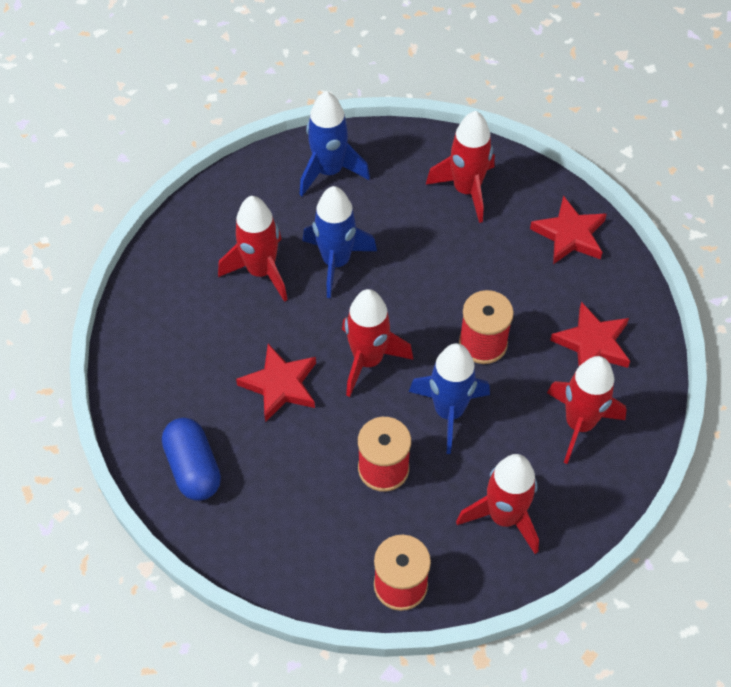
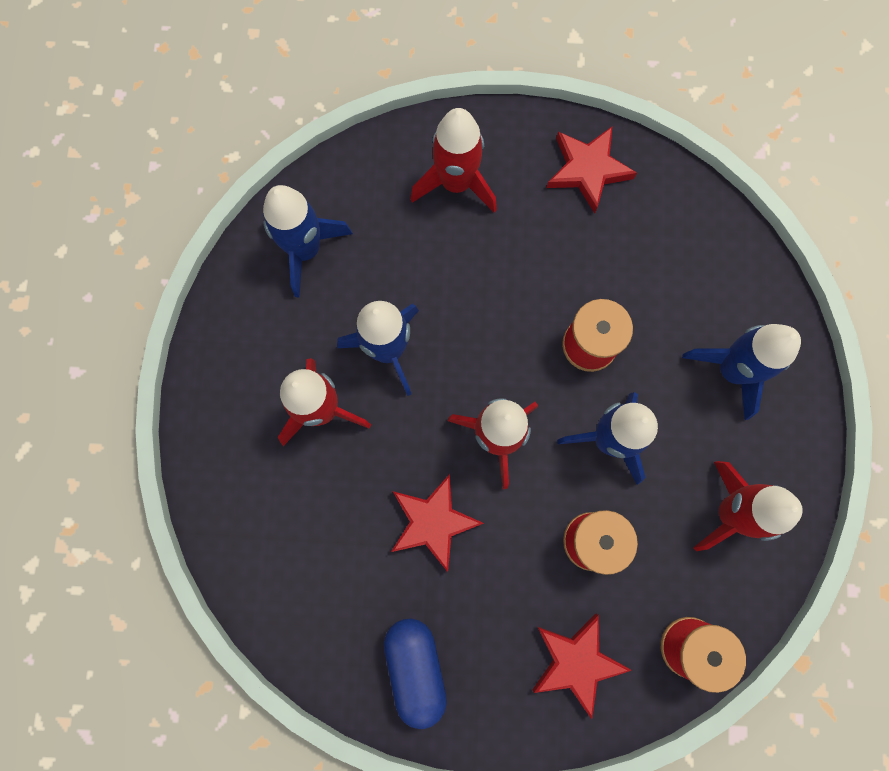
camera: 35 degrees left, 20 degrees up
(193, 467) = (415, 668): blue capsule -> blue capsule turned 45 degrees clockwise
(579, 424) = (732, 370): red rocket -> blue rocket
(592, 343) = (687, 276): red star -> red star (576, 662)

